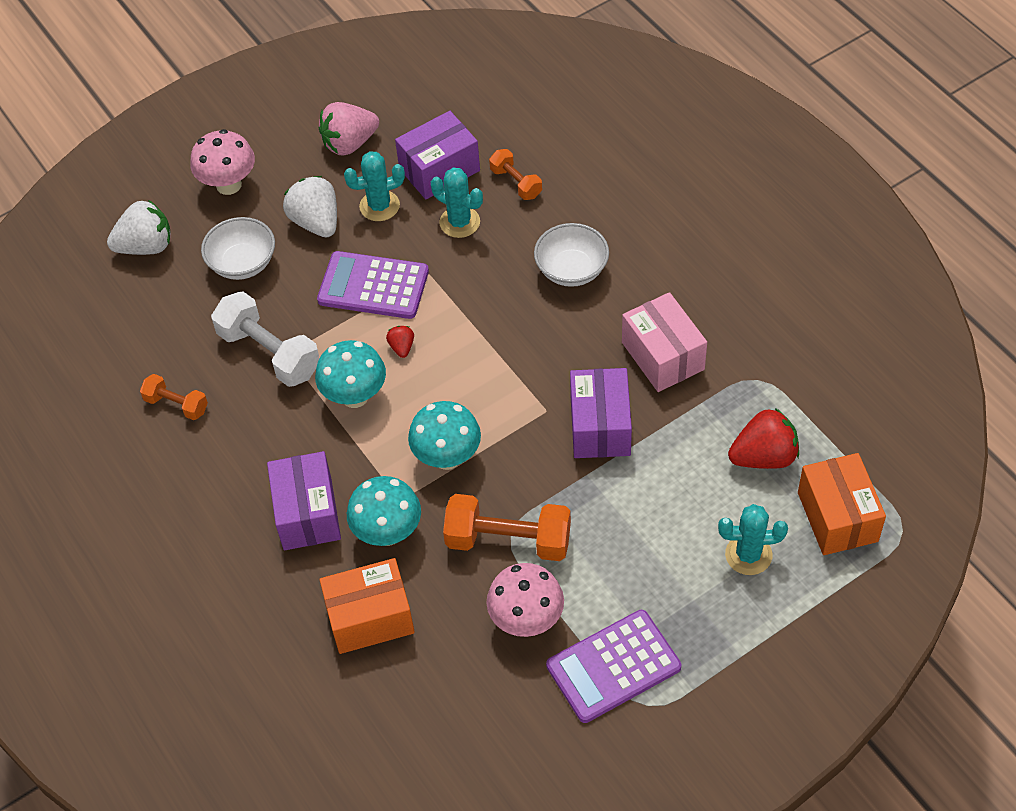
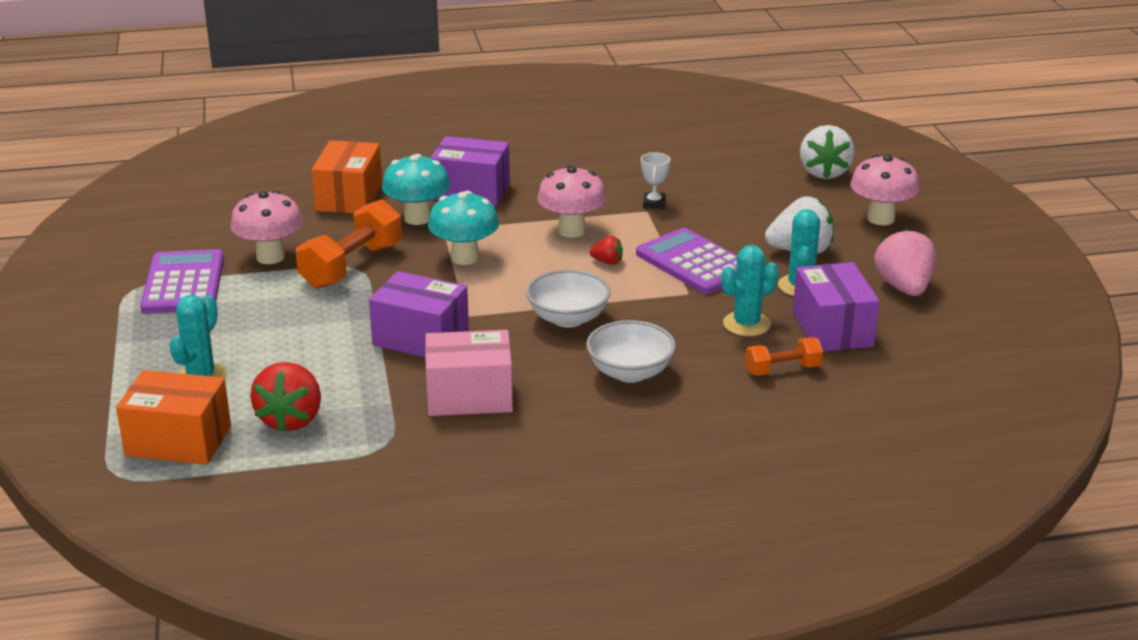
camera: 110 degrees right, 25 degrees down
(176, 404) = (632, 160): orange dumbbell -> none
(243, 263) = (771, 209): white bowl -> white bowl (568, 318)
(269, 353) = (654, 203): white dumbbell -> white trophy
(355, 396) = (571, 231): turquoise mushroom -> pink mushroom
(373, 286) = (694, 263): purple calculator -> purple calculator turned 75 degrees counterclockwise

